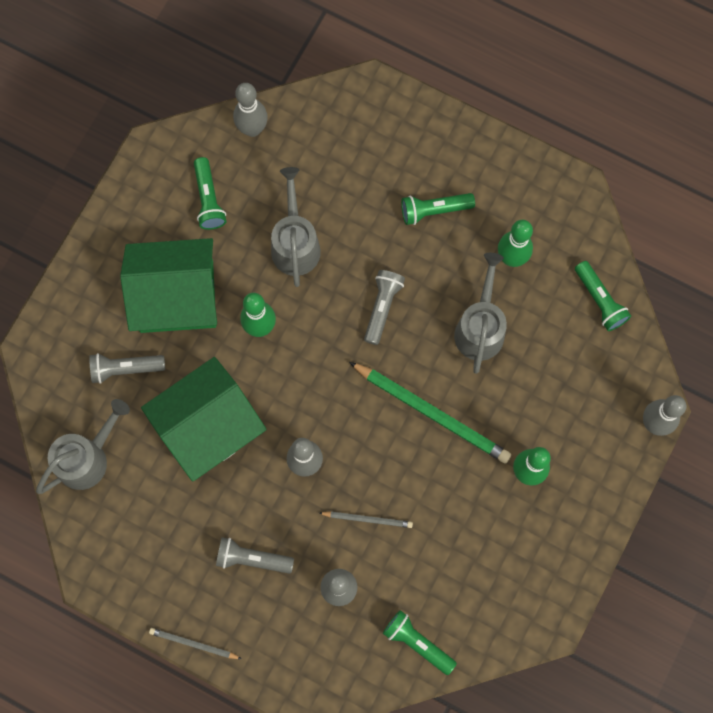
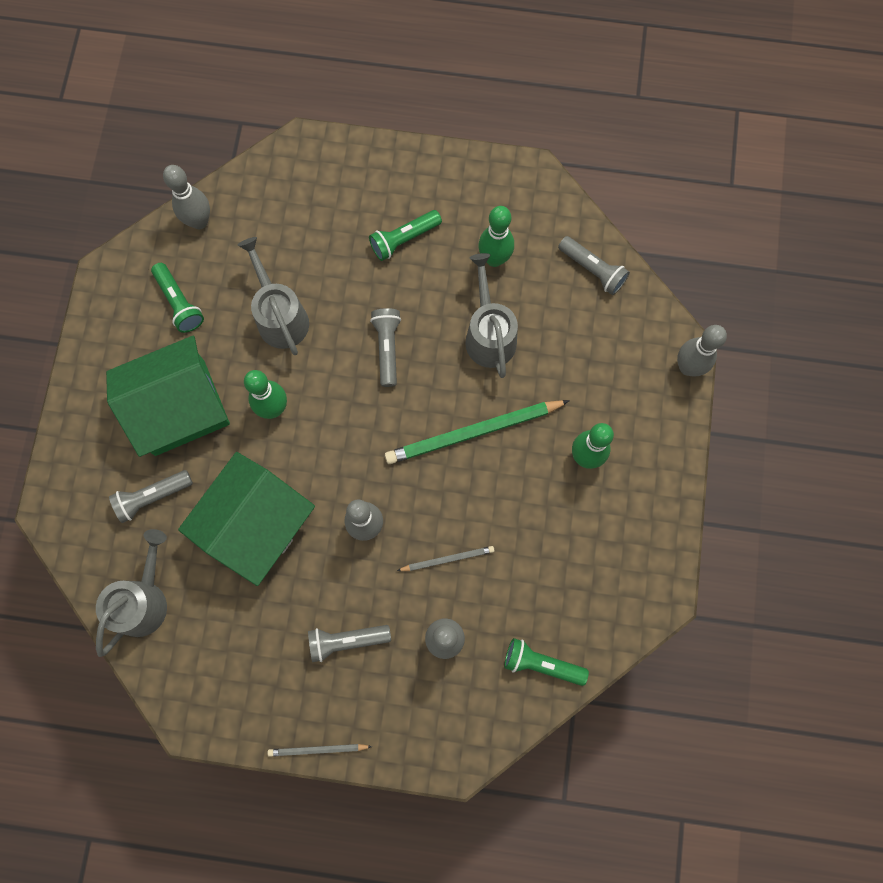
camera: 20 degrees left, 0 degrees up
(432, 413) = (473, 433): green pencil -> green pencil turned 150 degrees clockwise
(599, 300) = (592, 270): green flashlight -> grey flashlight

